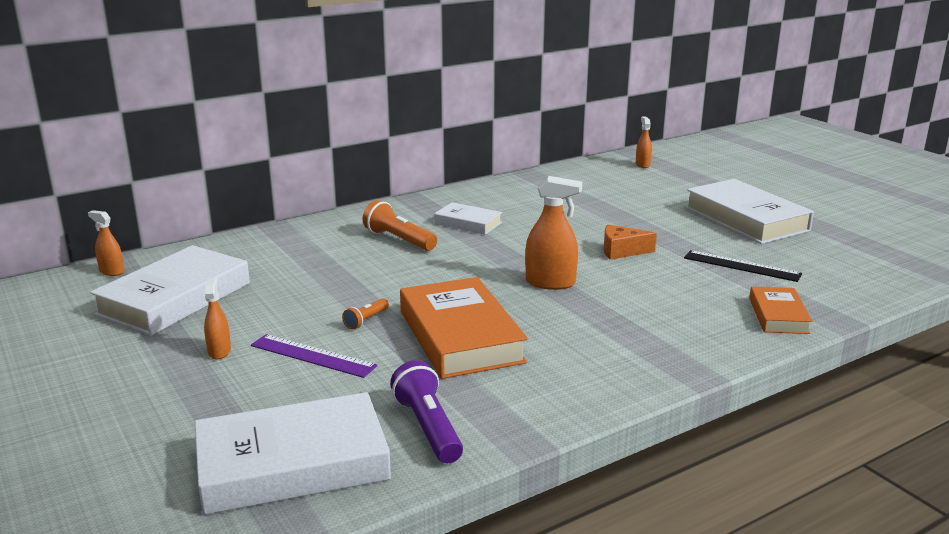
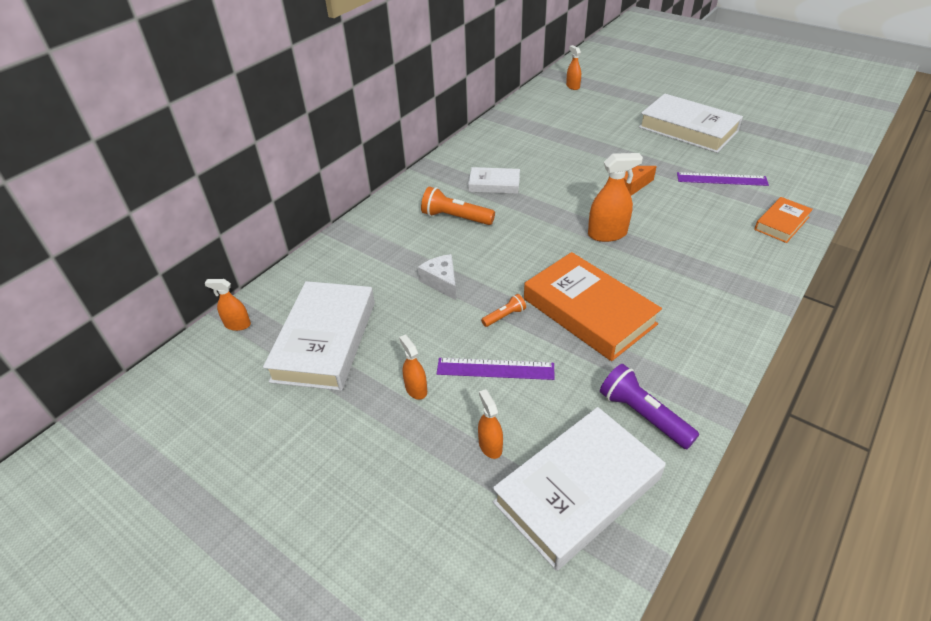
camera: 20 degrees left, 20 degrees up
(243, 409) = (490, 446): none -> orange spray bottle
(331, 282) = (441, 282): none -> white cheese
(366, 320) = (504, 316): orange flashlight -> orange flashlight turned 135 degrees counterclockwise
(741, 266) = (722, 179): black ruler -> purple ruler
(778, 315) = (781, 223): orange book -> orange book turned 60 degrees clockwise

